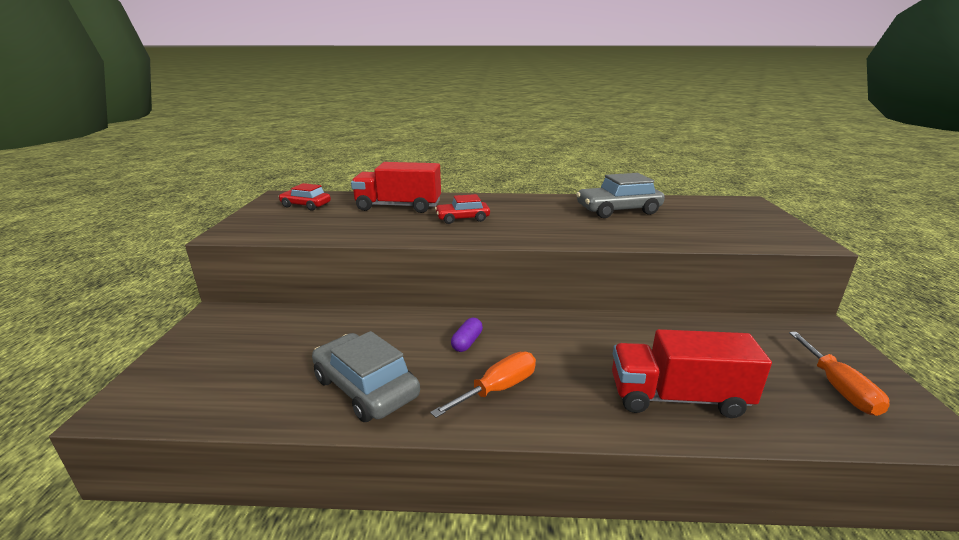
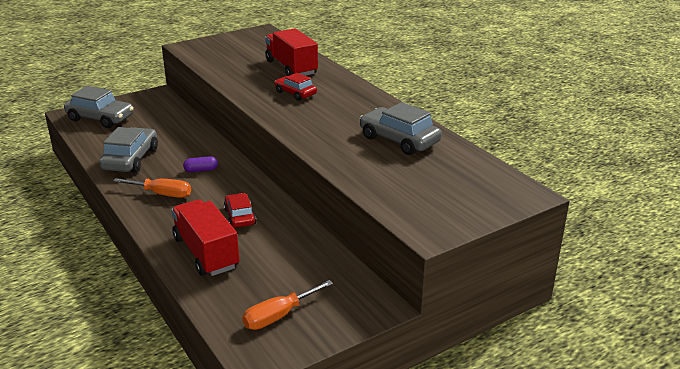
camera: 55 degrees right, 5 degrees up
(195, 379) = (100, 118): none -> grey car
(306, 205) = (255, 44): red car -> red car (240, 216)

